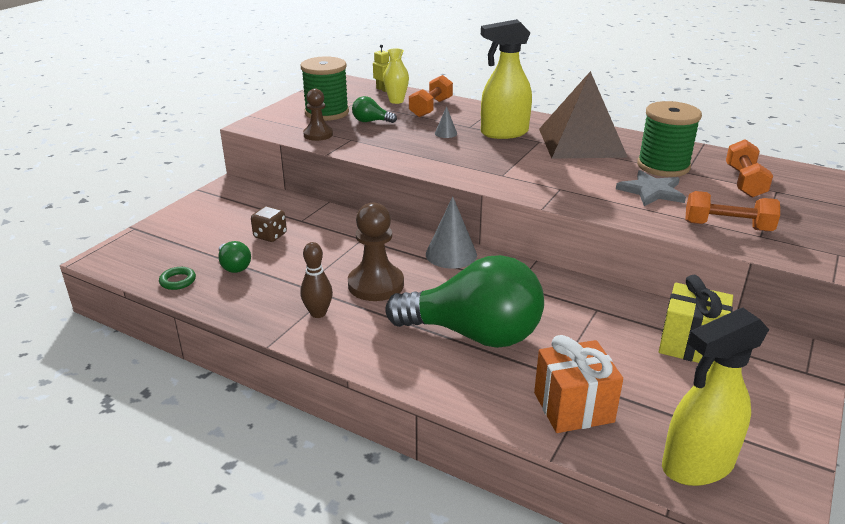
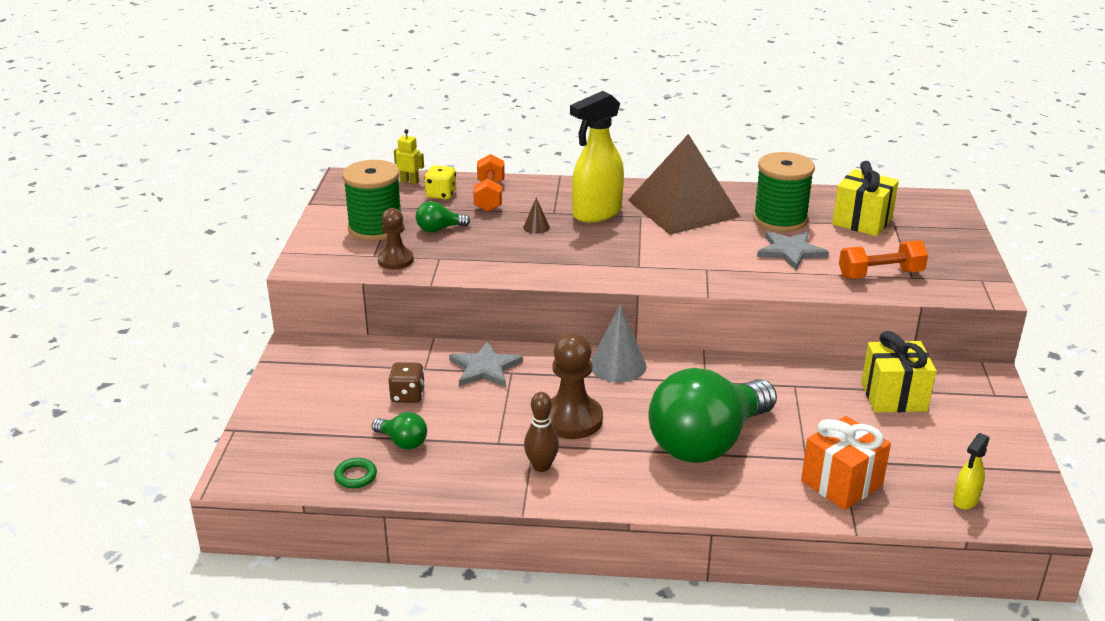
camera: 25 degrees left, 0 degrees up
(345, 231) = (485, 368): none -> grey star
(396, 101) = (441, 194): yellow vase -> yellow dice
(446, 133) = (536, 227): grey cone -> brown cone
(474, 334) = (707, 442): green light bulb -> green light bulb turned 150 degrees clockwise
(696, 465) = (965, 500): yellow spray bottle -> yellow spray bottle, size x0.49
(744, 182) = (862, 221): orange dumbbell -> yellow gift

